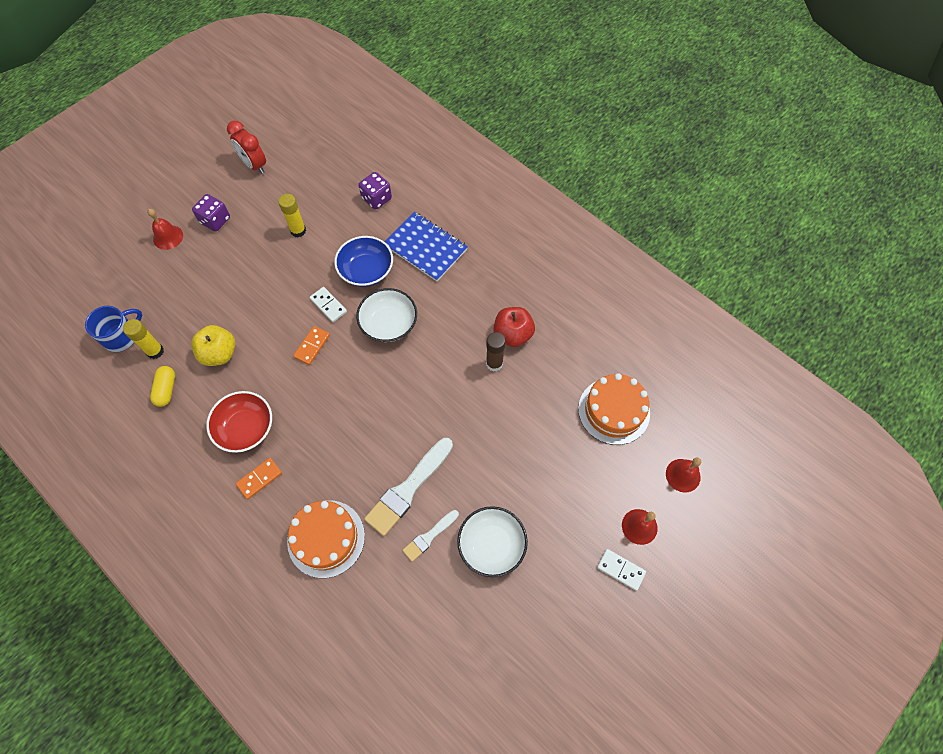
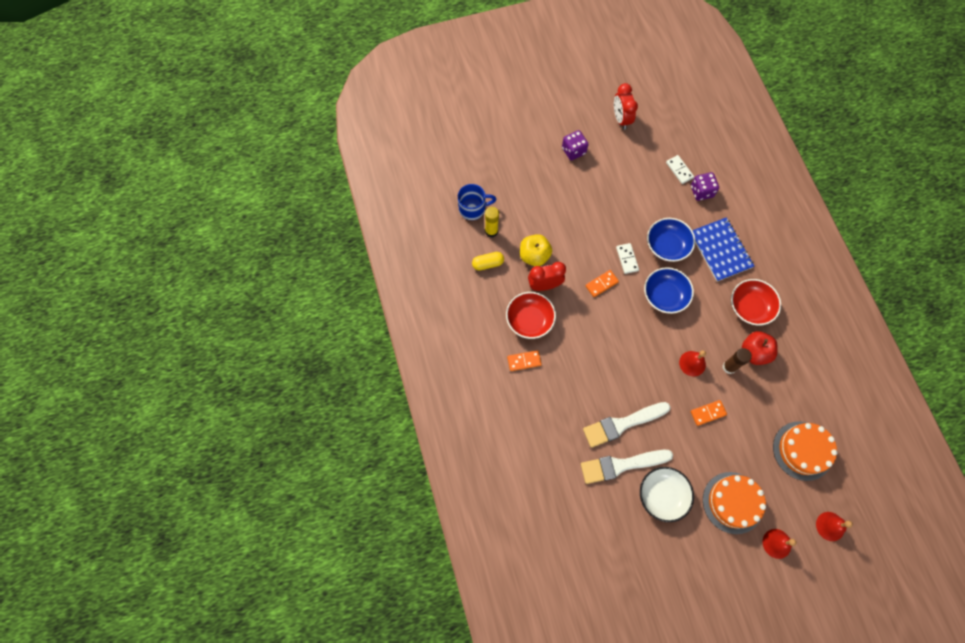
camera: 30 degrees right, 5 degrees up
(166, 389) = (488, 263): yellow capsule -> yellow capsule turned 45 degrees clockwise
(168, 237) = (534, 147): red bell -> red bell (692, 363)
(246, 380) = (544, 285): none -> red clock
(298, 231) = (630, 189): yellow glue stick -> none
(326, 538) = (551, 427): orange cake -> orange cake (733, 502)
(389, 324) = (665, 296): white bowl -> blue bowl
(429, 536) = (622, 465): white brush -> white brush, size x1.80
(485, 290) = (750, 307): none -> red bowl
(496, 425) = (708, 413): none -> orange domino
(620, 570) = (746, 565): white domino -> white domino (679, 170)

